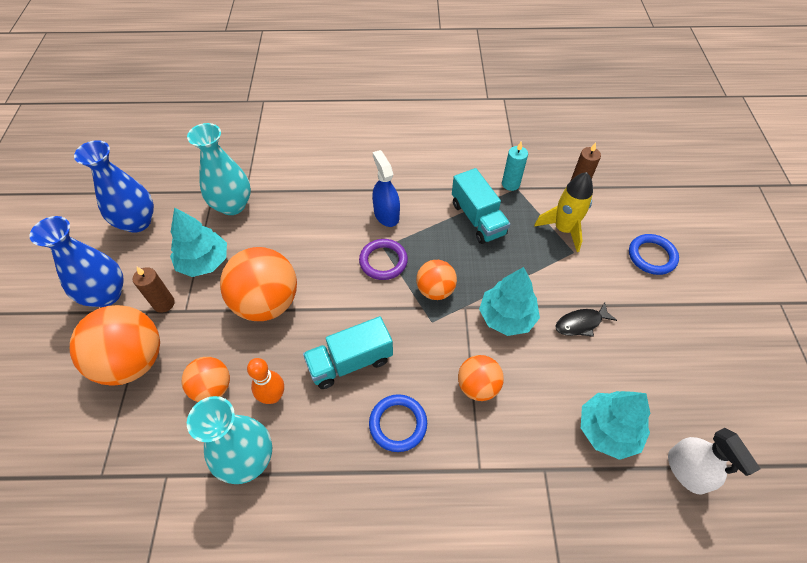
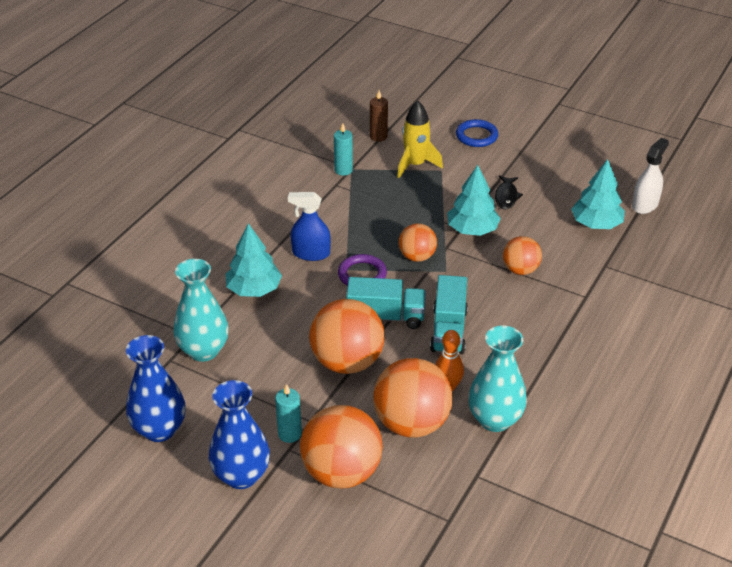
camera: 60 degrees left, 15 degrees down
(164, 303) = (289, 434): brown candle -> turquoise candle
(204, 262) = (261, 391): turquoise tree -> turquoise tree (254, 289)
(212, 388) = (411, 423): orange ball -> orange ball, size x1.76
(398, 424) = (522, 323): blue ring -> none
(478, 219) = (364, 204): turquoise truck -> turquoise truck (385, 317)
(686, 470) = (645, 205): white spray bottle -> white spray bottle turned 60 degrees counterclockwise

